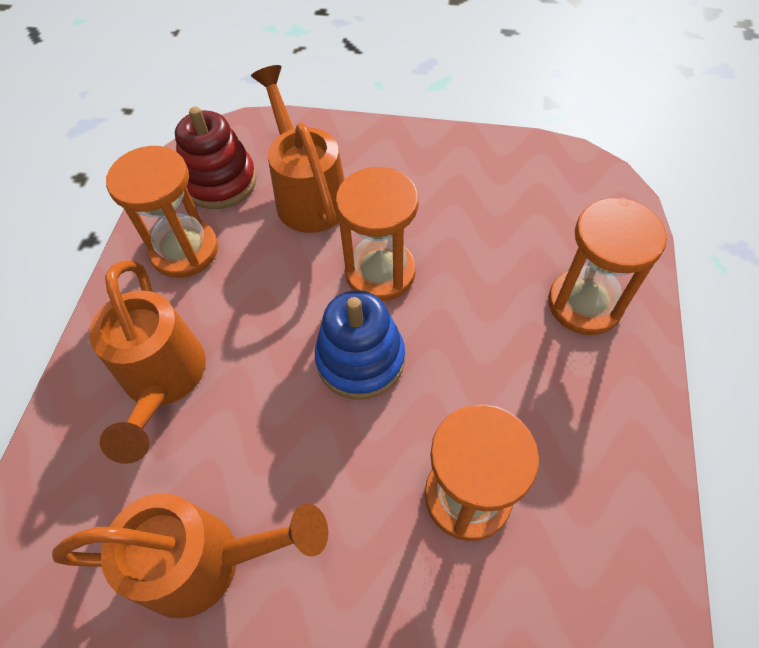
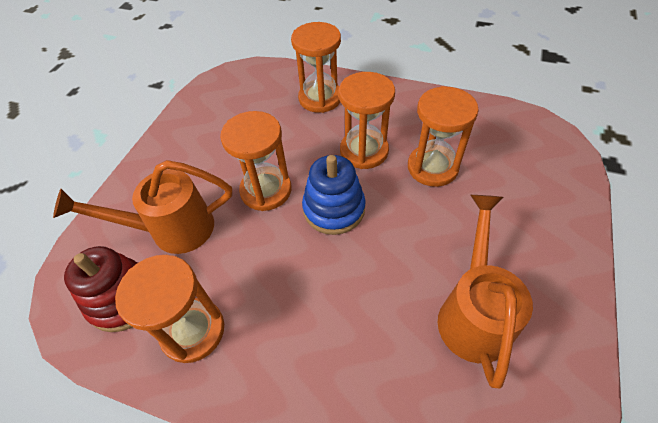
camera: 80 degrees left, 5 degrees down
(163, 382) = (326, 347): orange watering can -> none
(480, 385) = (364, 151): none -> orange hourglass

